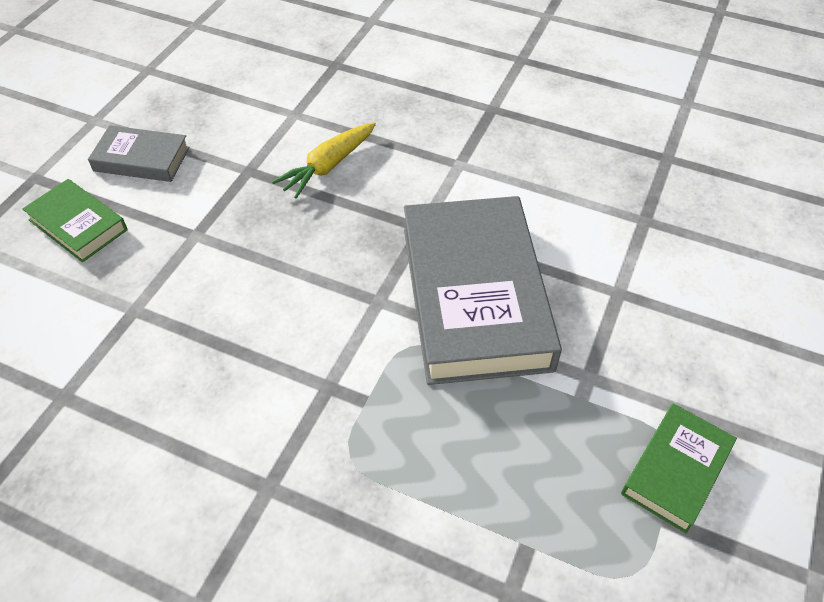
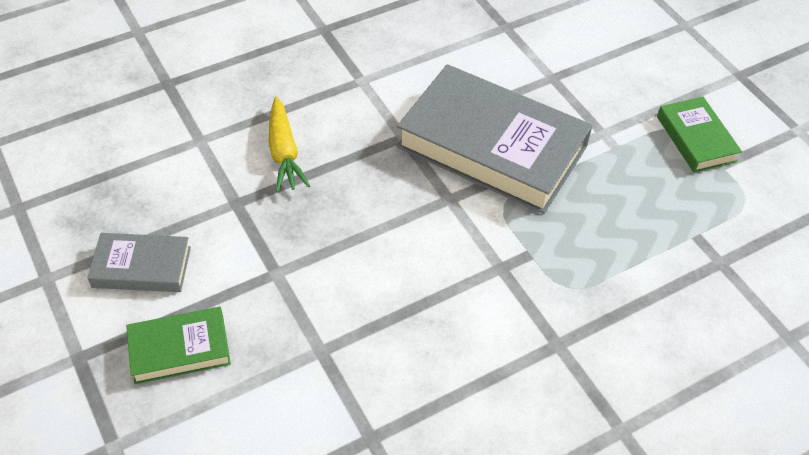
camera: 55 degrees left, 0 degrees up
(142, 159) = (142, 267): grey book -> grey book turned 45 degrees clockwise

